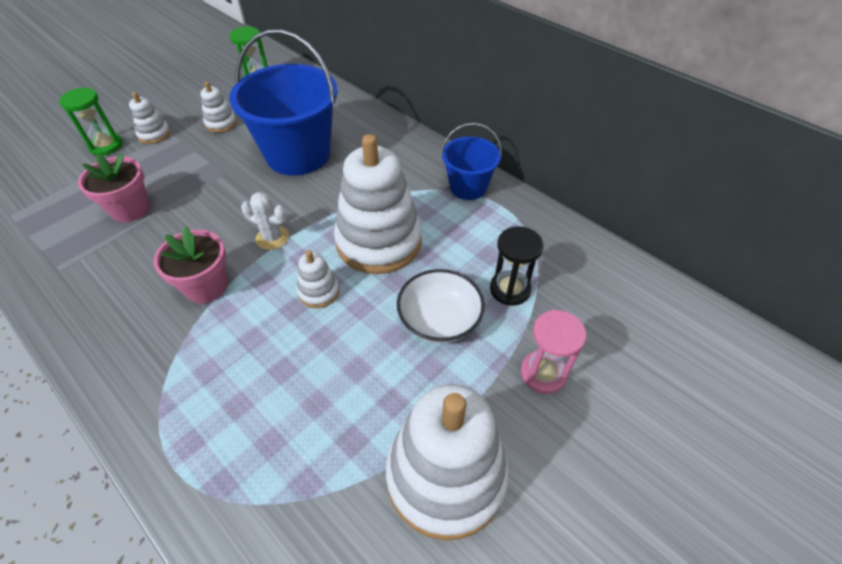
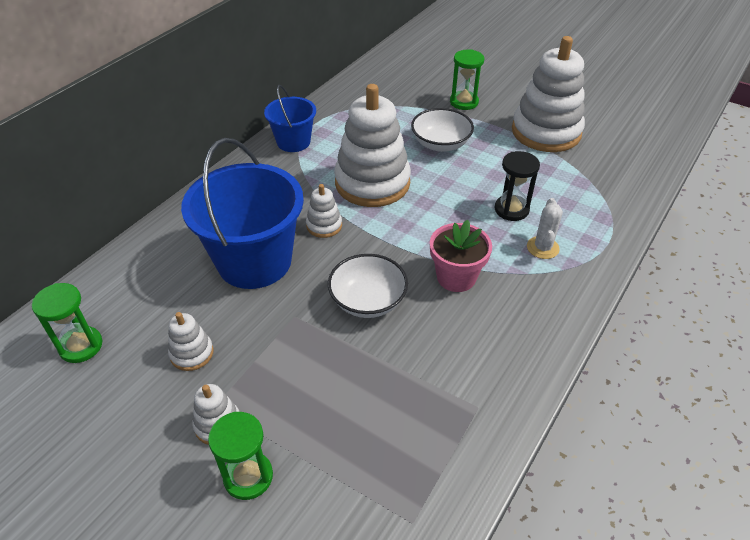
camera: 100 degrees left, 5 degrees down
(130, 209) = (371, 383): pink flower pot -> none
(215, 217) = (368, 301): none -> white bowl
(272, 238) = (385, 249): white cactus -> white cactus (542, 248)
(319, 291) = (437, 206): white stacking toy -> white stacking toy (324, 225)
(510, 289) = (402, 116): black hourglass -> black hourglass (511, 209)
(543, 373) = (464, 102): pink hourglass -> green hourglass

